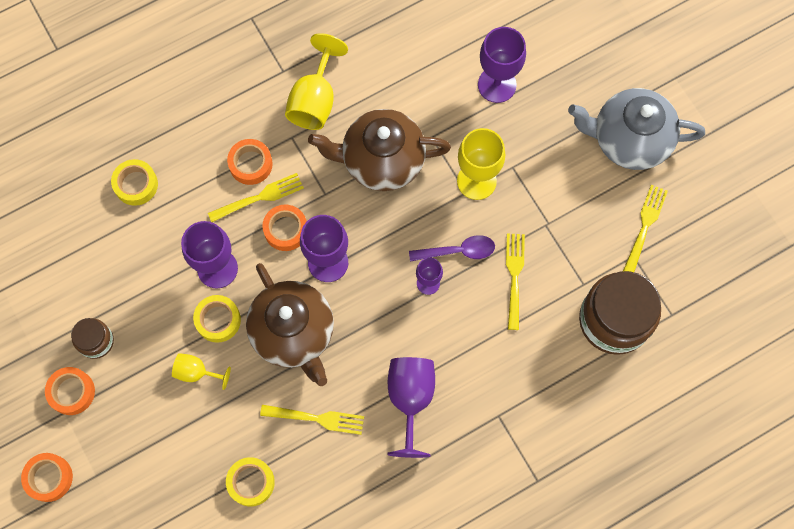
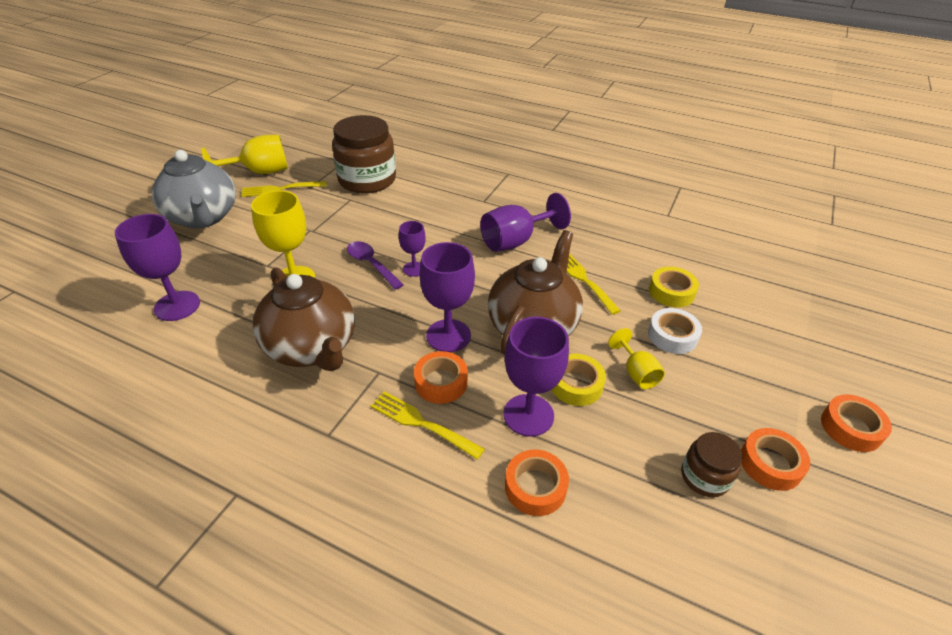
camera: 125 degrees left, 30 degrees down
(136, 184) = (502, 567): yellow tape -> none
(208, 434) = (672, 336): none -> white tape
(250, 164) = (387, 455): orange tape -> orange tape (535, 487)
(315, 100) = (265, 438): yellow goblet -> yellow goblet (260, 172)
(514, 277) = (370, 229): yellow fork -> none

